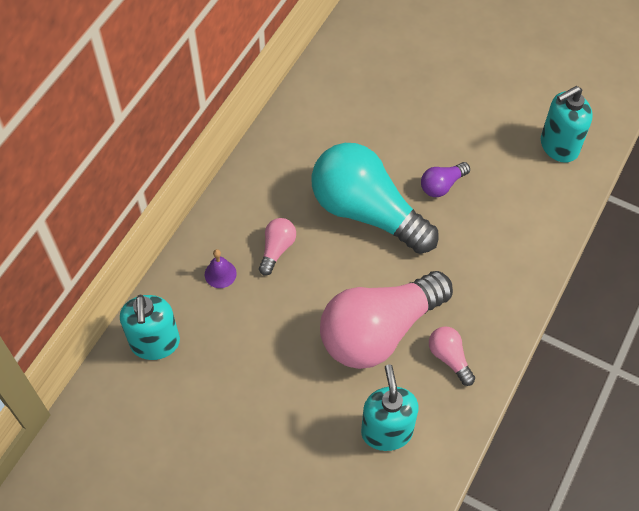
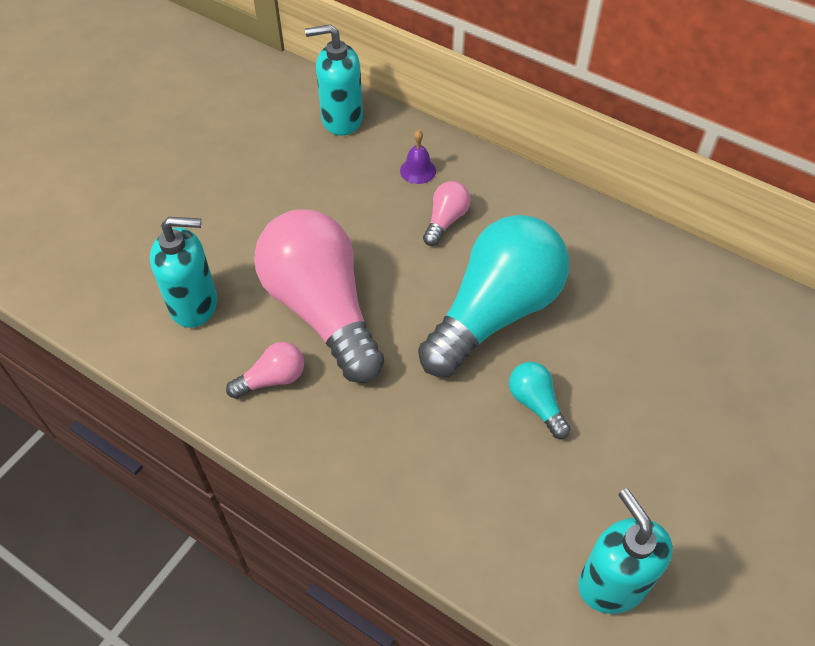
camera: 95 degrees right, 5 degrees down
(277, 249) = (445, 220): pink light bulb -> pink light bulb turned 90 degrees counterclockwise
(442, 185) = (536, 404): purple light bulb -> turquoise light bulb

